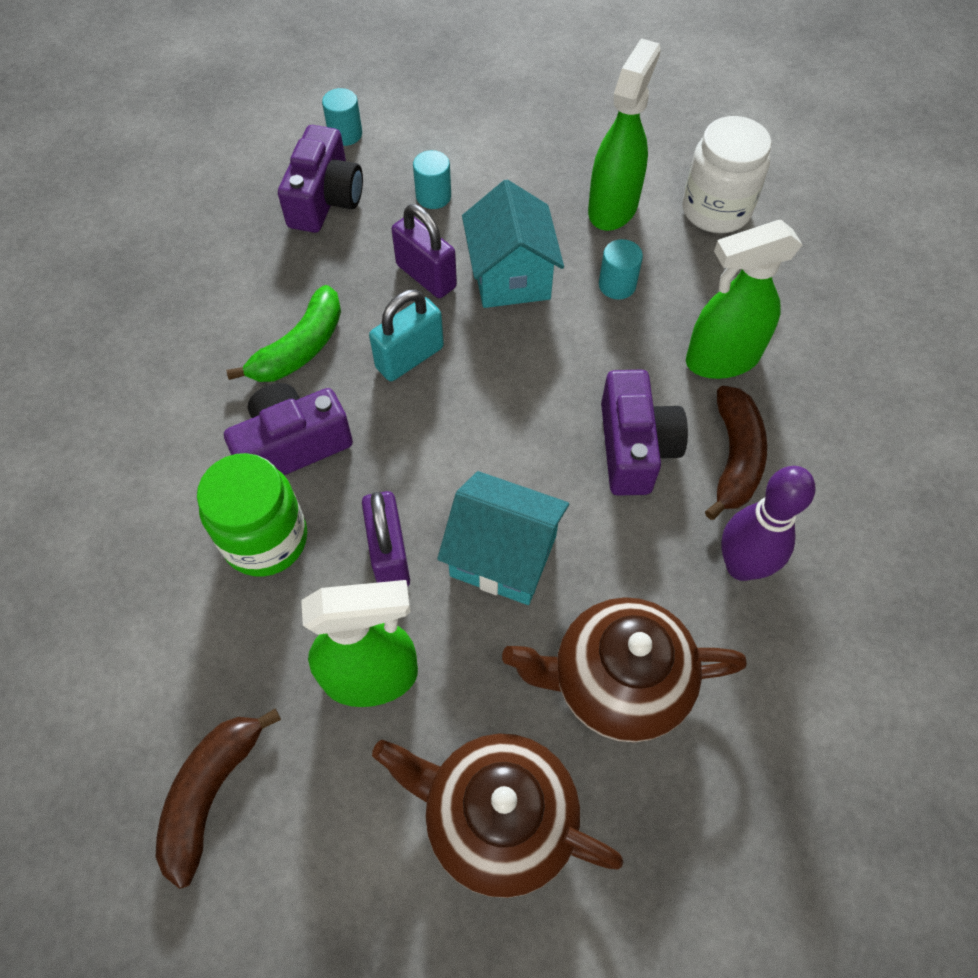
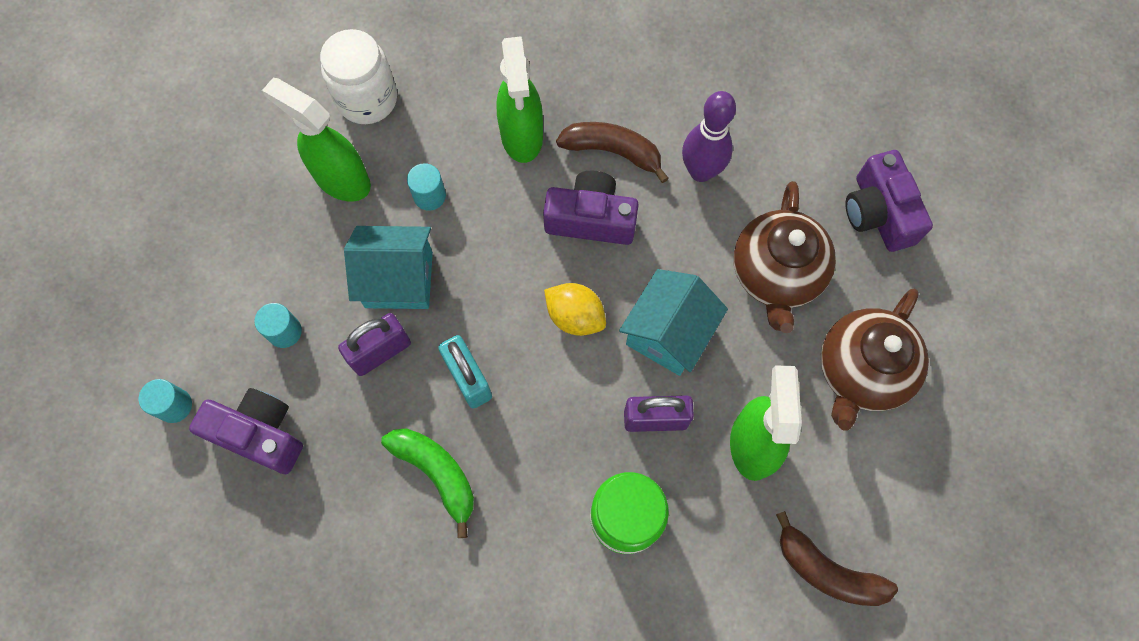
camera: 80 degrees left, 10 degrees up
(292, 446) = (540, 488): purple camera -> purple camera (878, 213)
(504, 449) = (575, 316): none -> yellow lemon

